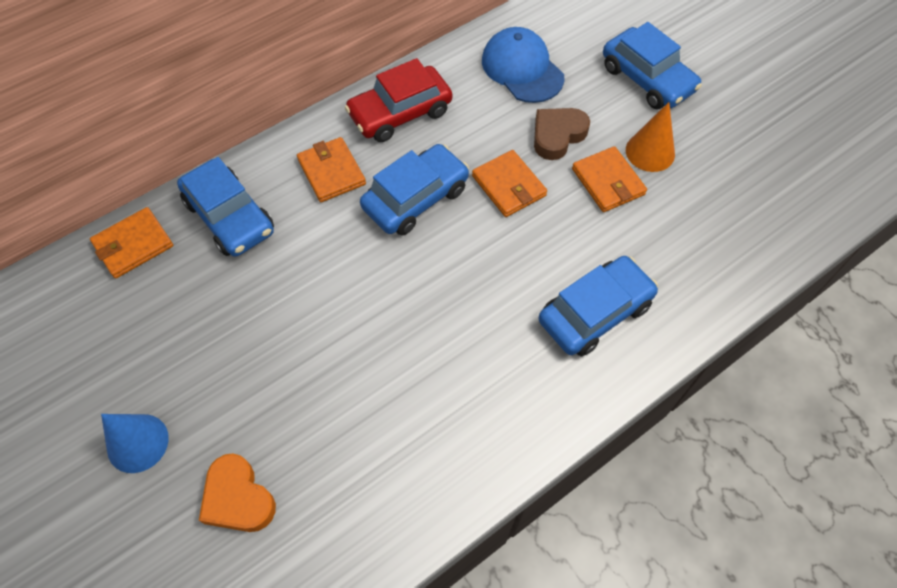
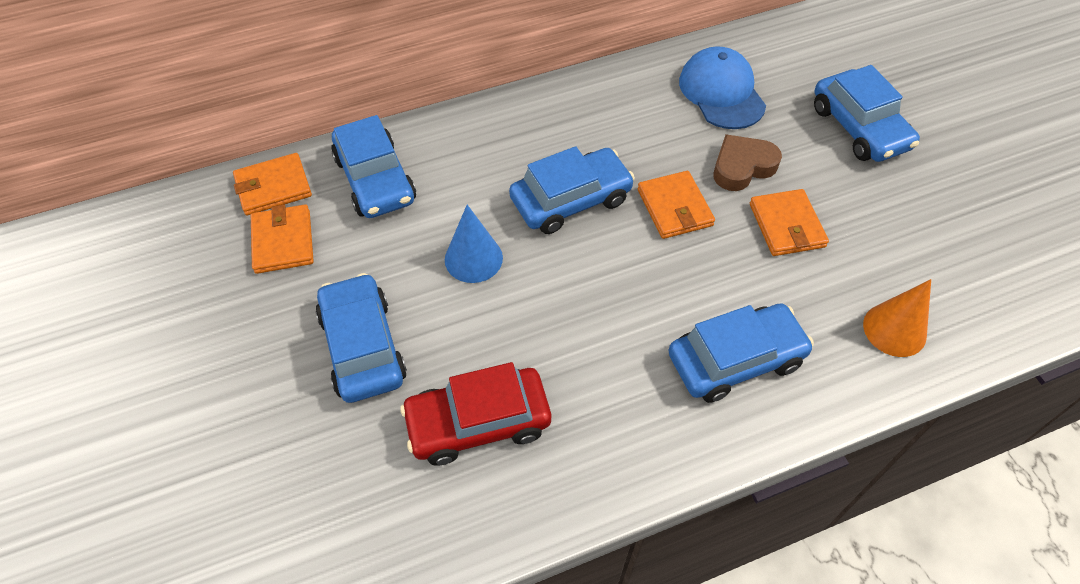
camera: 15 degrees right, 5 degrees down
(137, 443) = (217, 380): blue cone -> blue cone (473, 258)
(238, 498) = (299, 461): orange heart -> none
(265, 379) = (362, 347): none -> blue car
(331, 172) = (491, 156): orange wallet -> orange wallet (283, 241)
(400, 113) = (578, 112): red car -> red car (478, 422)
(650, 152) = (843, 204): orange cone -> orange cone (894, 329)

